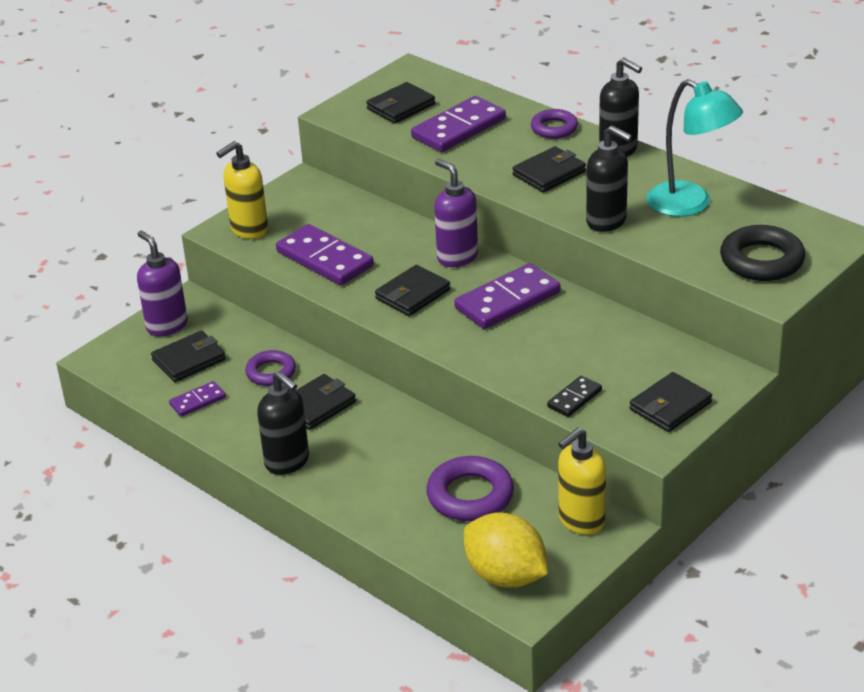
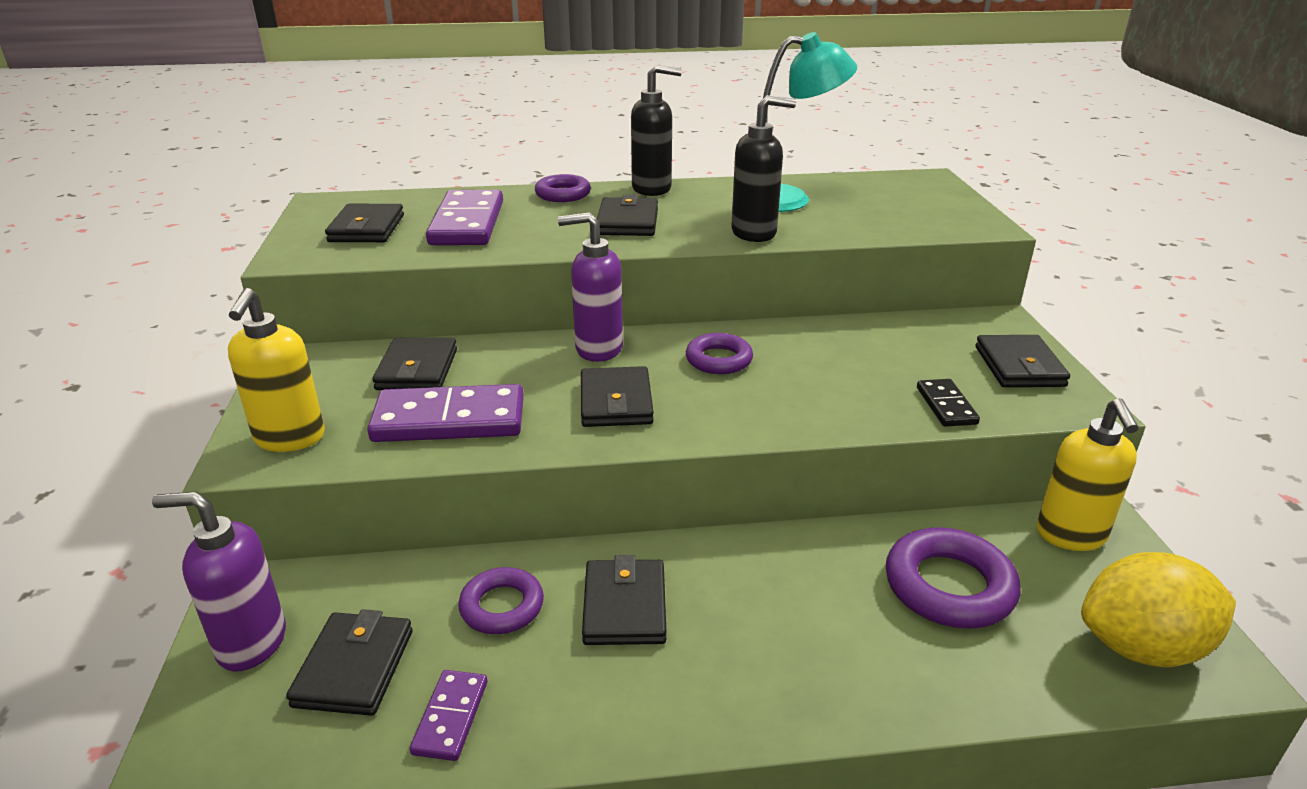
camera: 50 degrees left, 5 degrees down
(287, 462) = (705, 707): black soap dispenser -> none
(351, 220) = (417, 370): none -> black wallet
(507, 300) = (719, 360): purple domino -> purple ring
(761, 260) = (923, 210): black ring -> none

